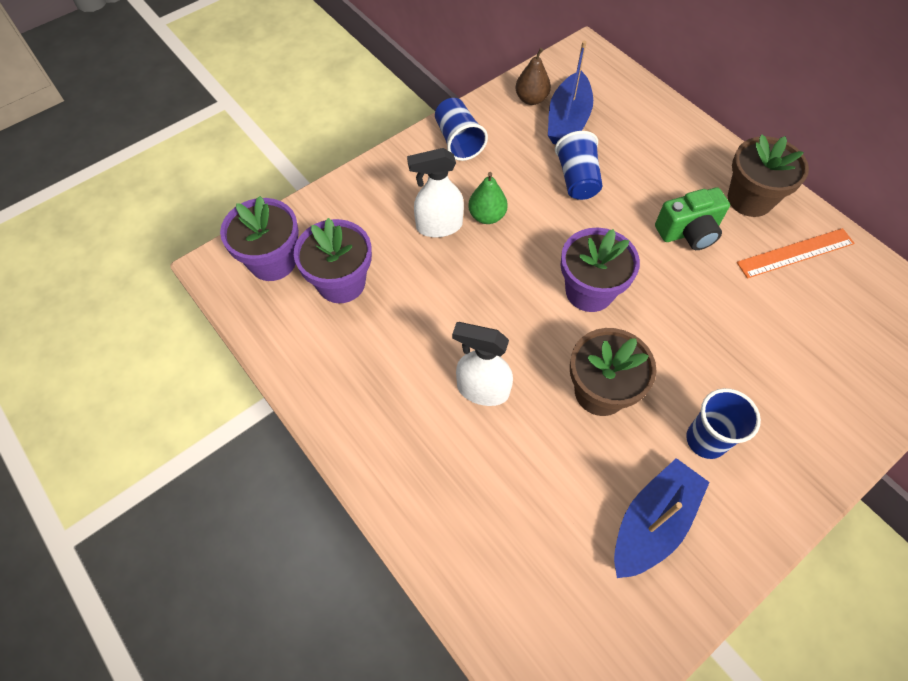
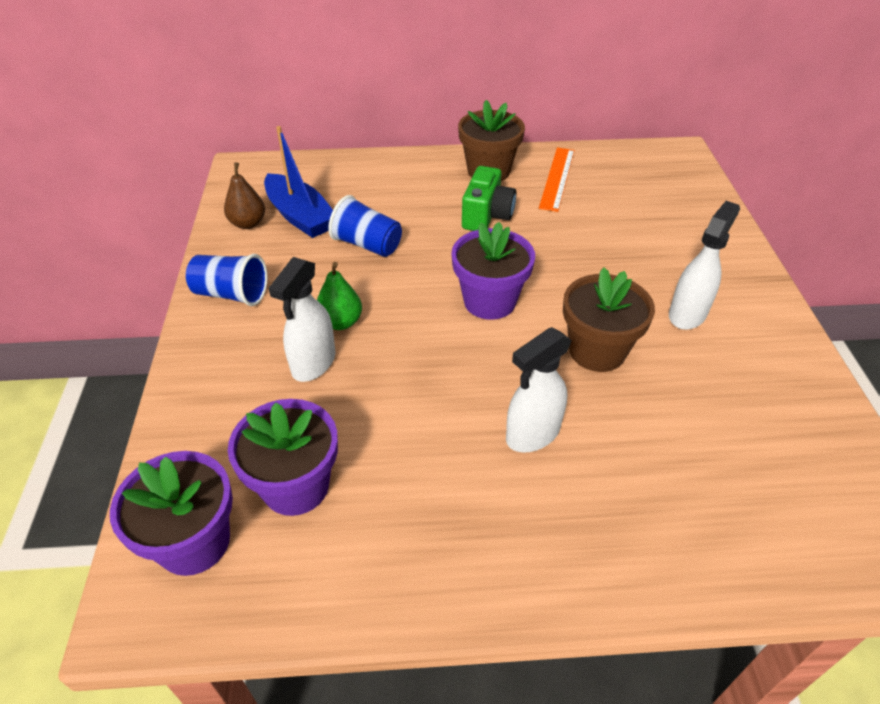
camera: 55 degrees left, 15 degrees down
(652, 523) = (747, 389): blue boat -> none
(706, 440) = (687, 314): blue cup -> white spray bottle

